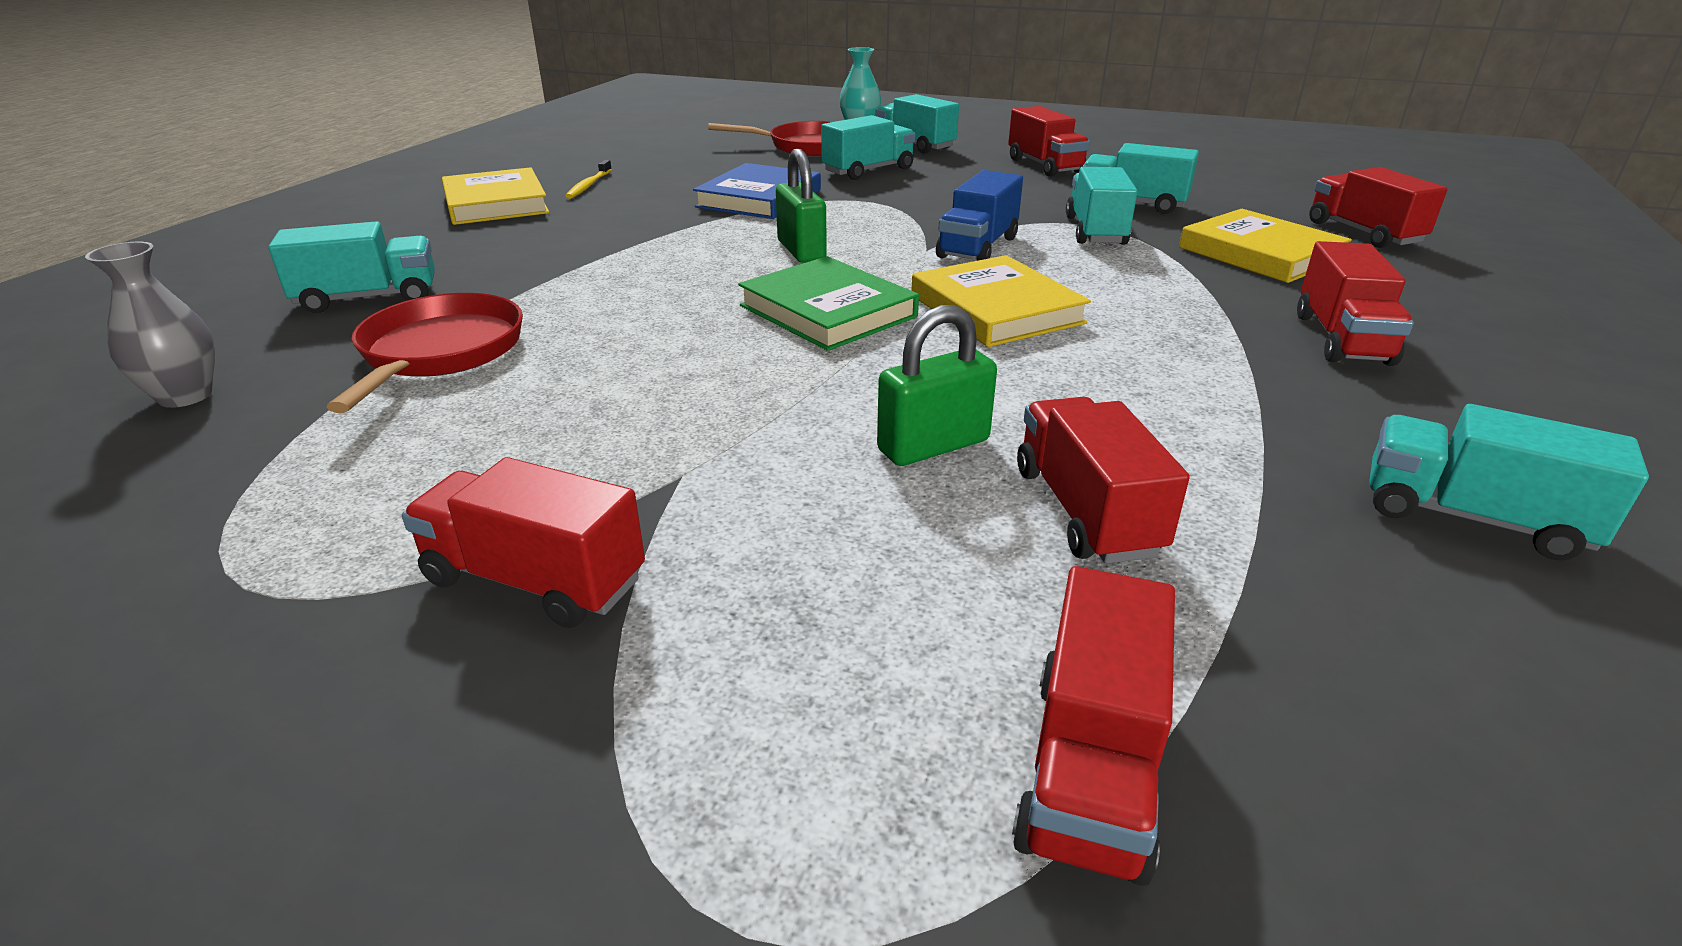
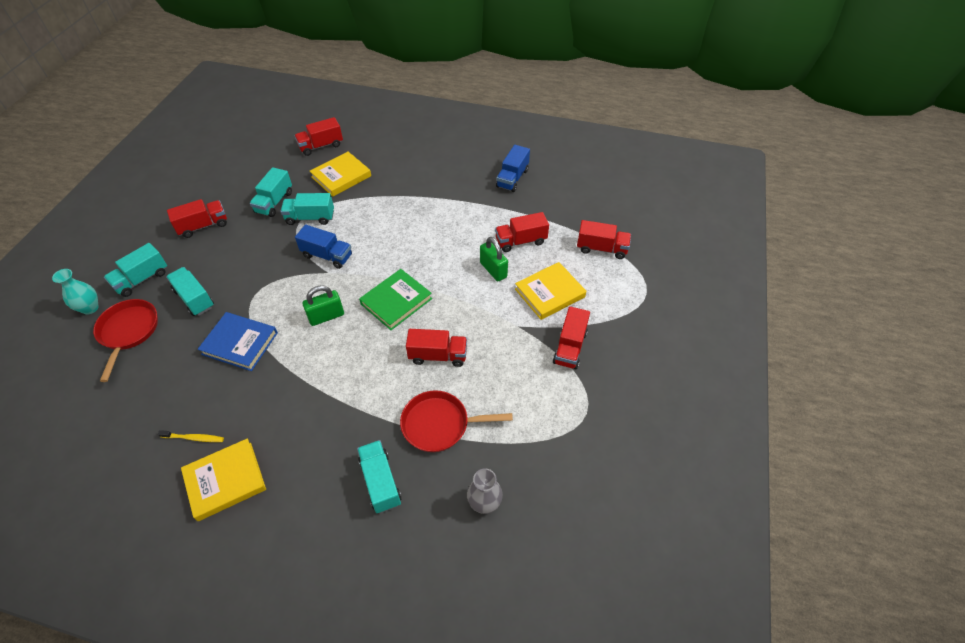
camera: 95 degrees left, 20 degrees up
(996, 309) = (394, 252): yellow book -> yellow book (549, 293)
(1342, 339) = (417, 174): red truck -> red truck (438, 355)
(1471, 518) = (512, 178): turquoise truck -> blue truck

